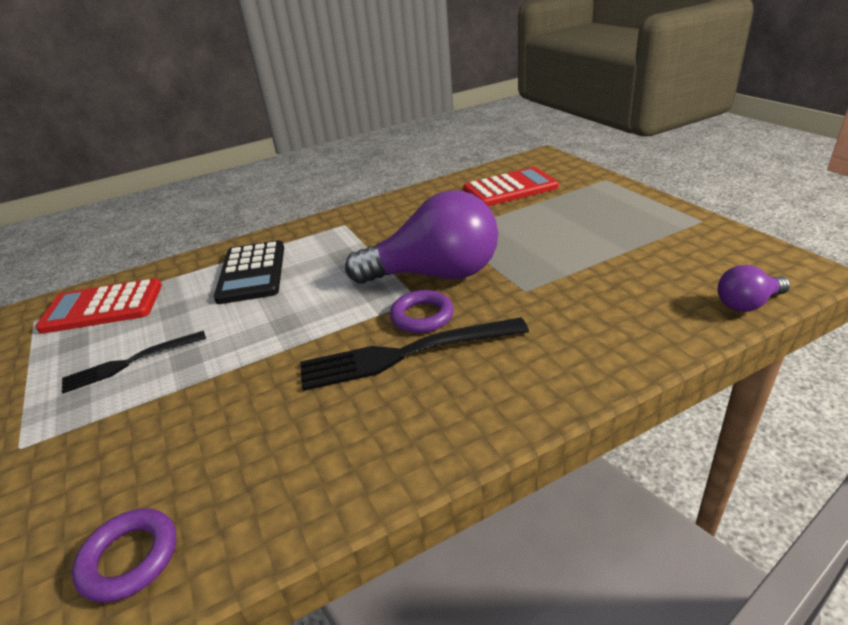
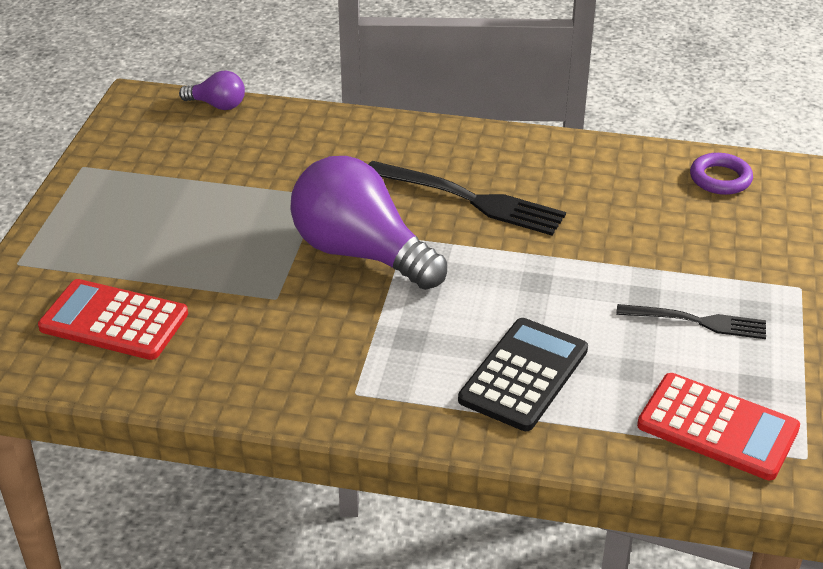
camera: 145 degrees left, 5 degrees up
(422, 316) = (423, 220): purple ring -> none

